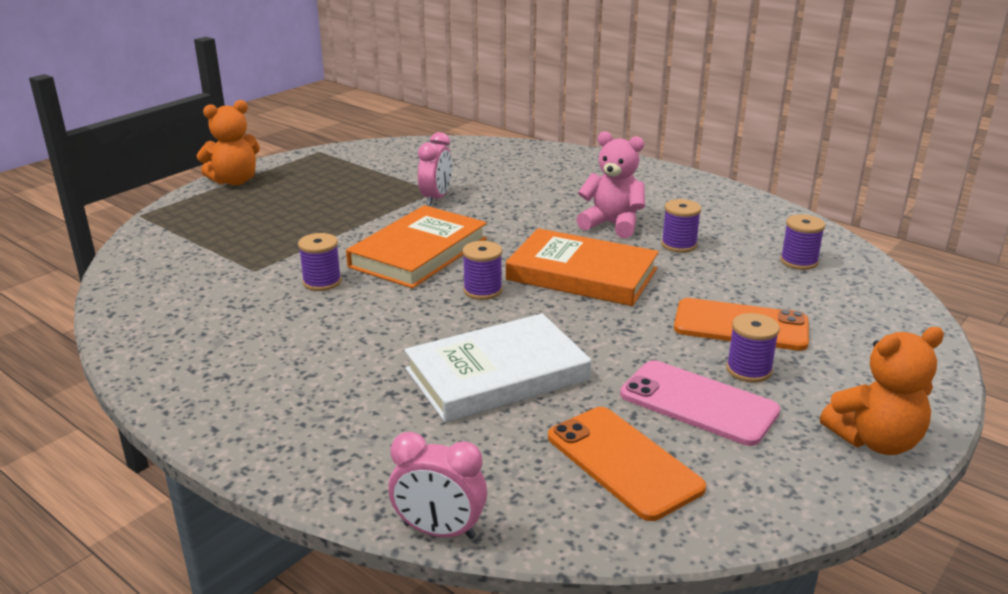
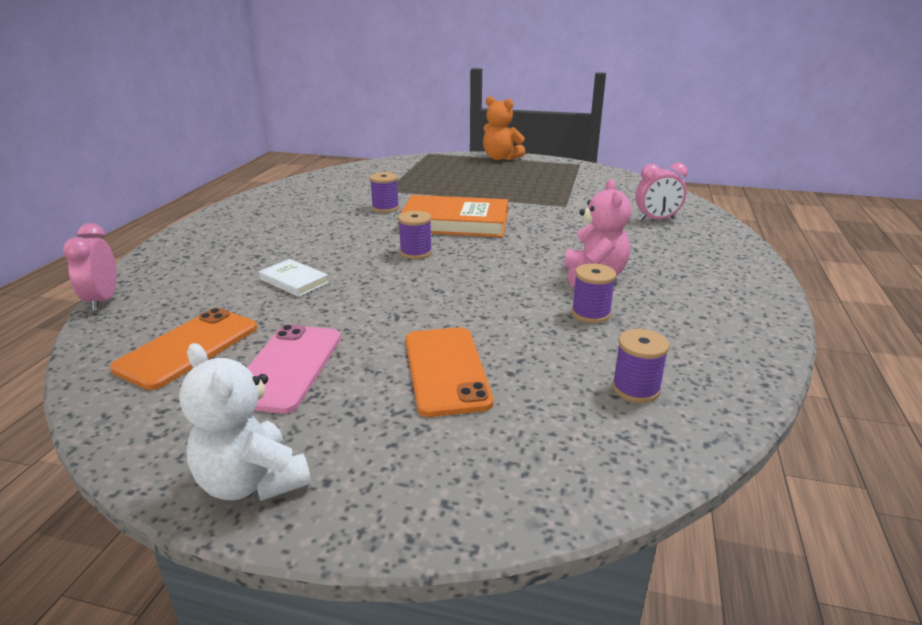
camera: 65 degrees right, 0 degrees up
(436, 198) = (552, 208): pink clock -> pink clock (656, 219)
(497, 375) = (294, 281): white book -> white book, size x0.49
(582, 274) = (479, 281): orange book -> none
(748, 370) = (359, 386): purple spool -> none
(875, 441) = (252, 482): orange teddy bear -> white teddy bear

